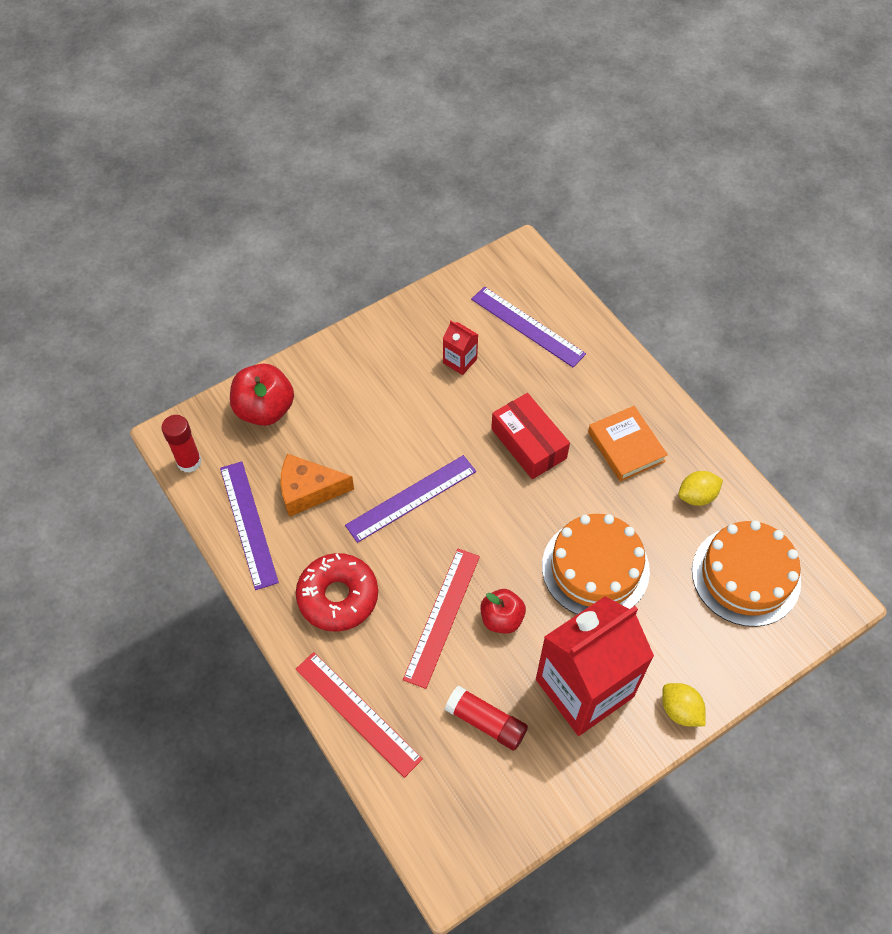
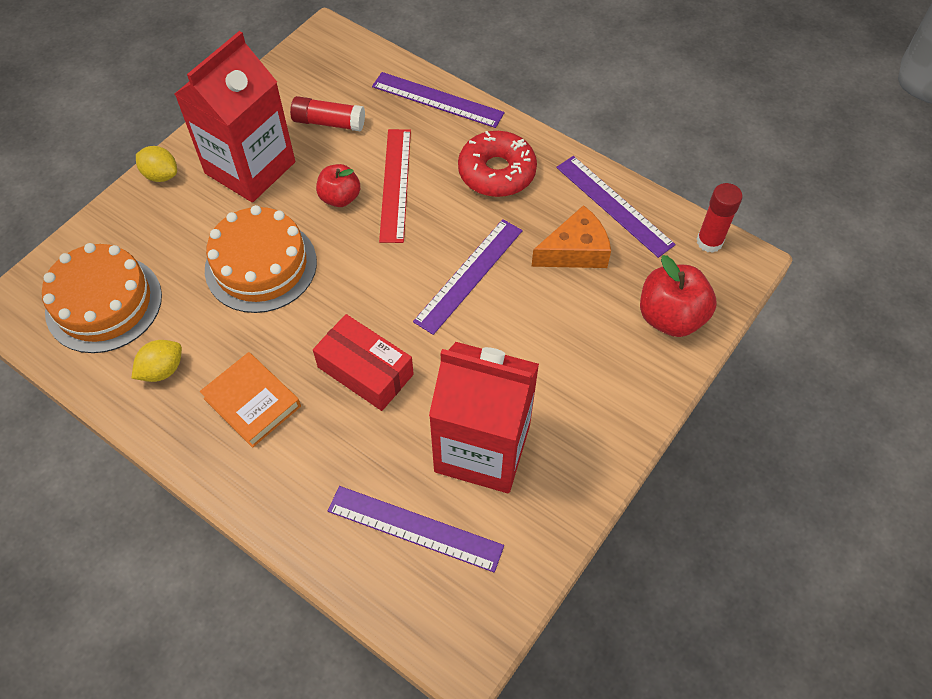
camera: 160 degrees right, 0 degrees up
(358, 713) = (437, 100): red ruler -> purple ruler
(460, 361) = (482, 448): red carton -> red carton, size x2.43

